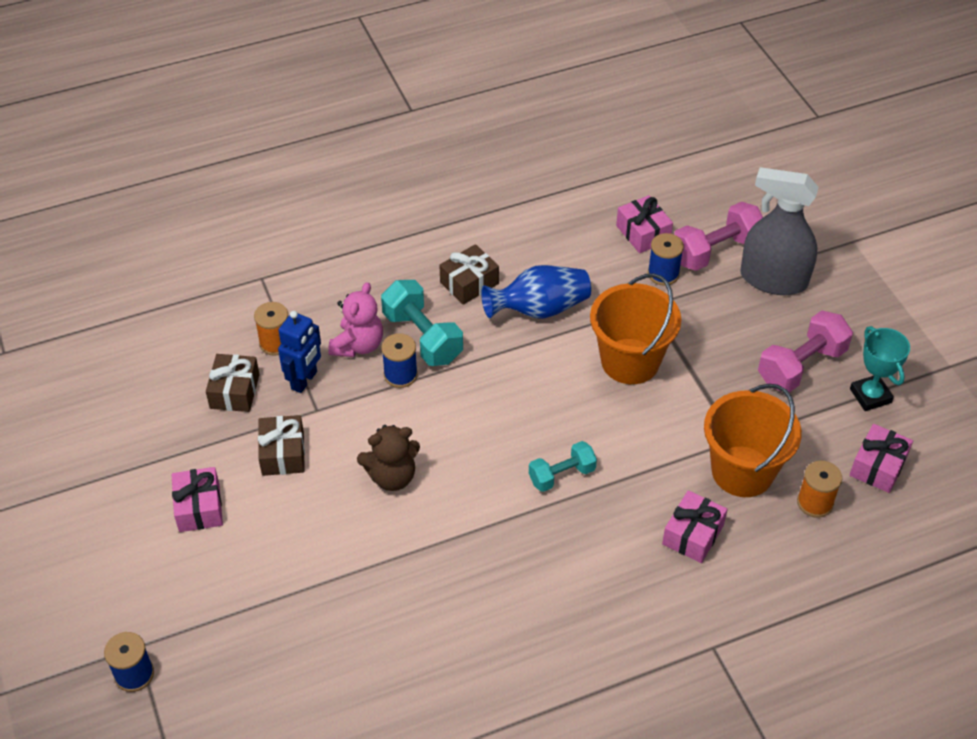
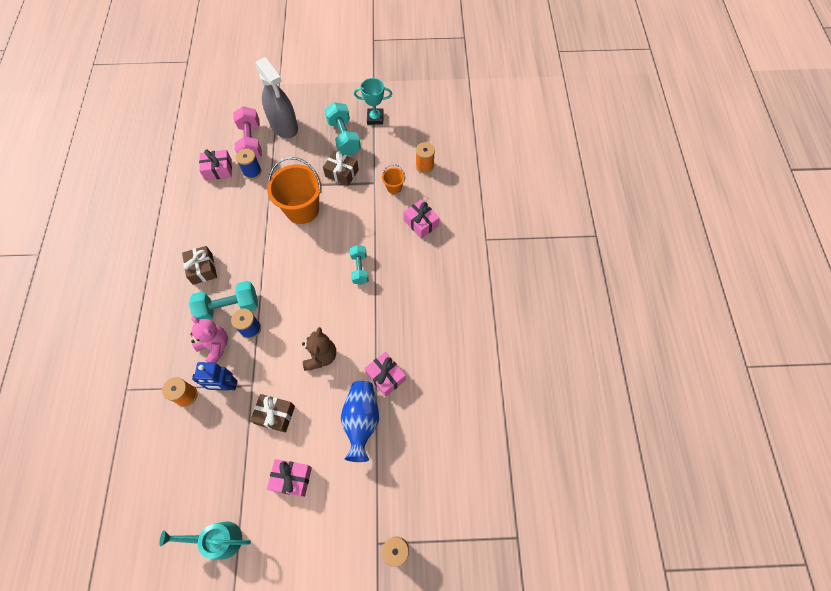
camera: 70 degrees left, 15 degrees up
(98, 455) = (218, 539): none -> turquoise watering can
(234, 391) = (211, 432): brown gift -> brown gift (342, 173)
(304, 380) = (225, 386): blue robot -> blue robot turned 135 degrees clockwise
(539, 309) = (243, 239): blue vase -> blue vase (361, 421)
(742, 471) = (394, 187): orange bucket -> orange bucket, size x0.46
(773, 279) = (284, 126): grey spray bottle -> grey spray bottle turned 75 degrees counterclockwise
(801, 366) = (344, 137): pink dumbbell -> turquoise dumbbell
(878, 466) = (416, 133): pink gift -> pink gift (386, 376)

